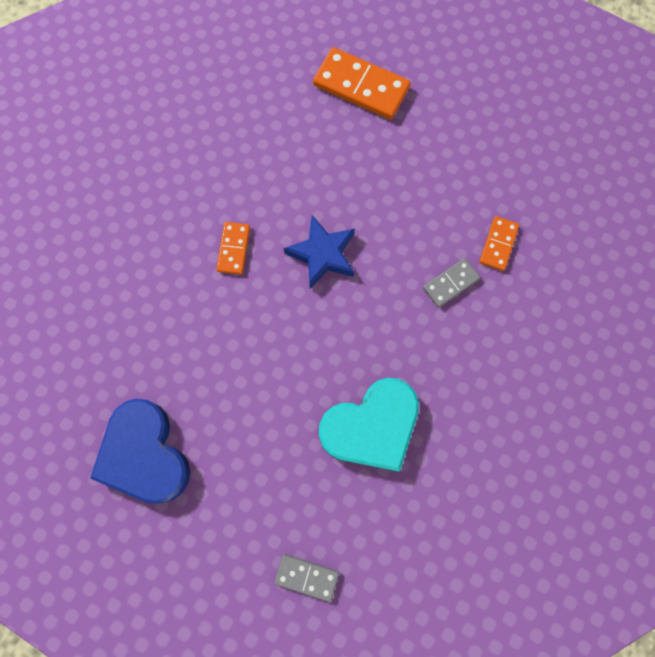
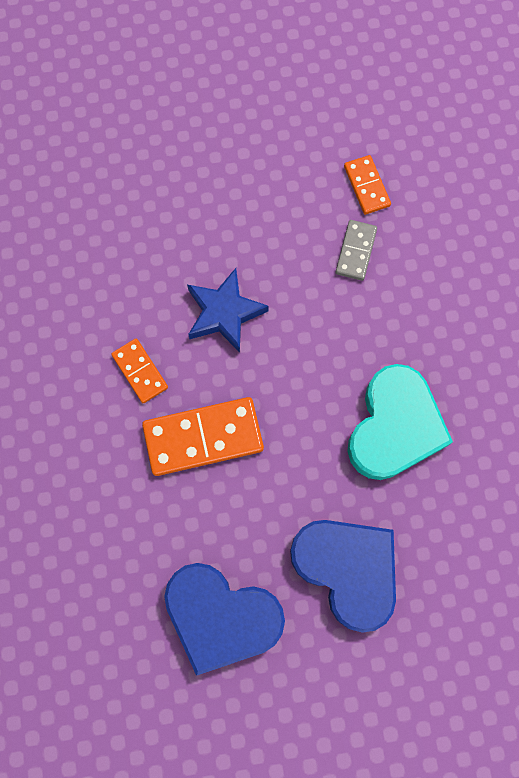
camera: 40 degrees left, 0 degrees up
(253, 496) = (347, 569): none -> blue heart
(306, 577) = (450, 596): grey domino -> none
(361, 86) = (127, 135): orange domino -> orange domino (203, 437)

